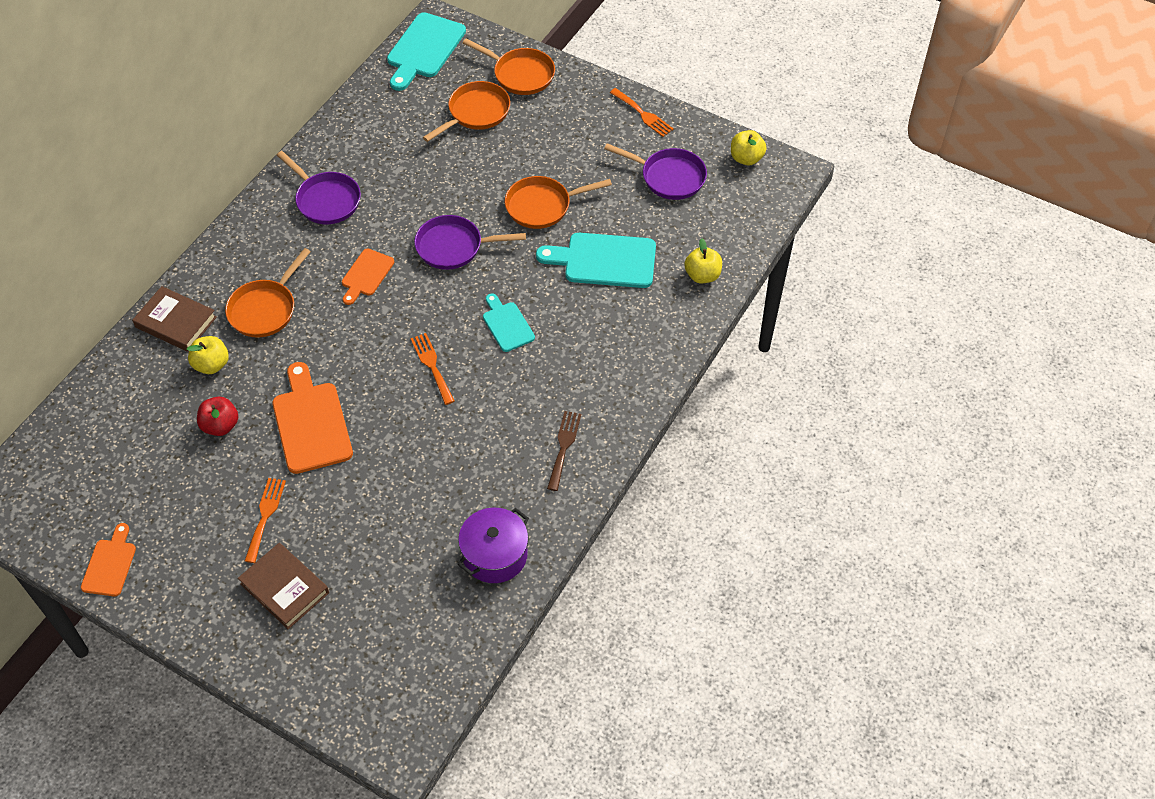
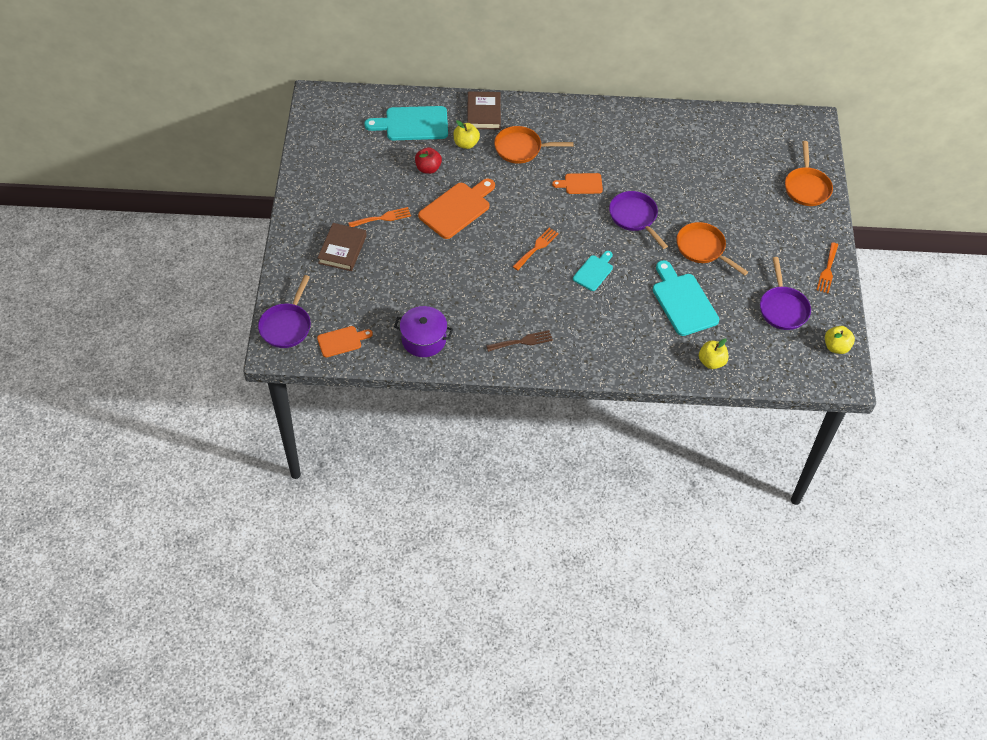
camera: 60 degrees right, 0 degrees up
(110, 564) = (311, 166): orange cutting board -> orange cutting board (342, 341)
(326, 200) = (623, 137): purple pan -> purple pan (286, 326)
(424, 49) = (785, 127): turquoise cutting board -> turquoise cutting board (412, 124)
(476, 113) = (753, 179): orange pan -> none

